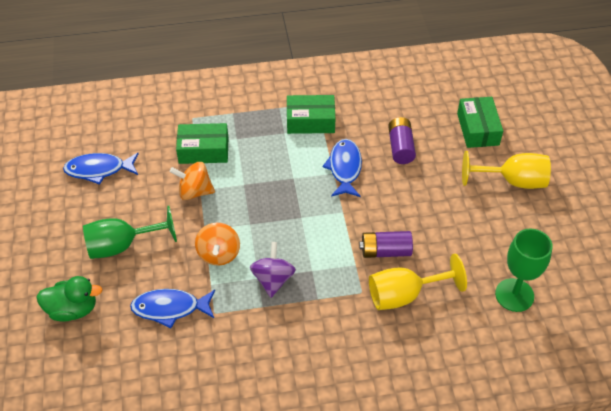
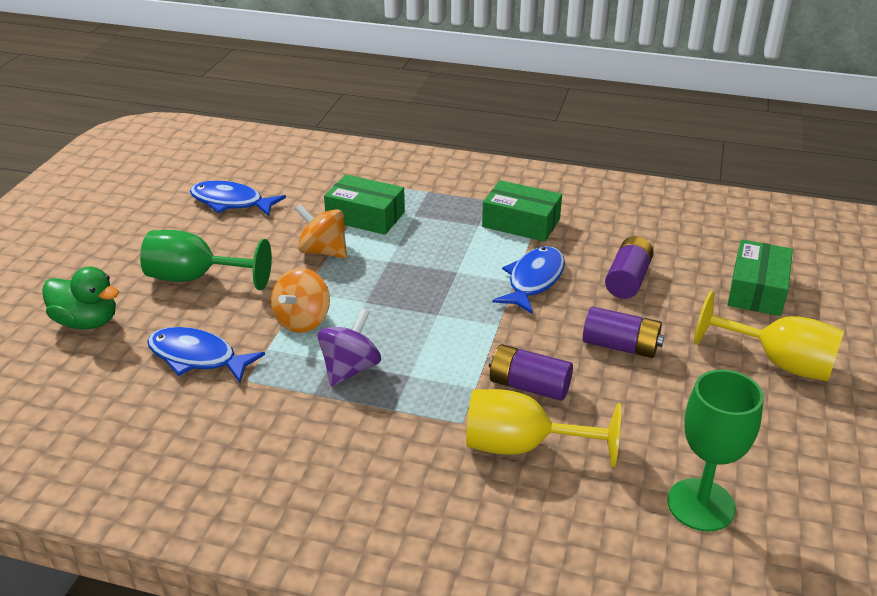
camera: 25 degrees right, 15 degrees down
(421, 201) = (620, 346): none -> purple battery

